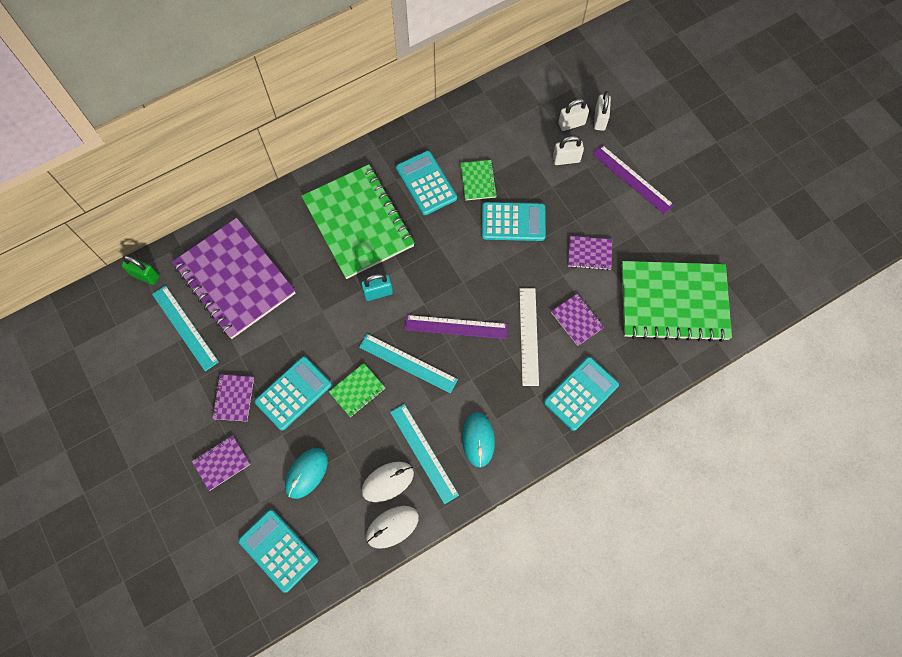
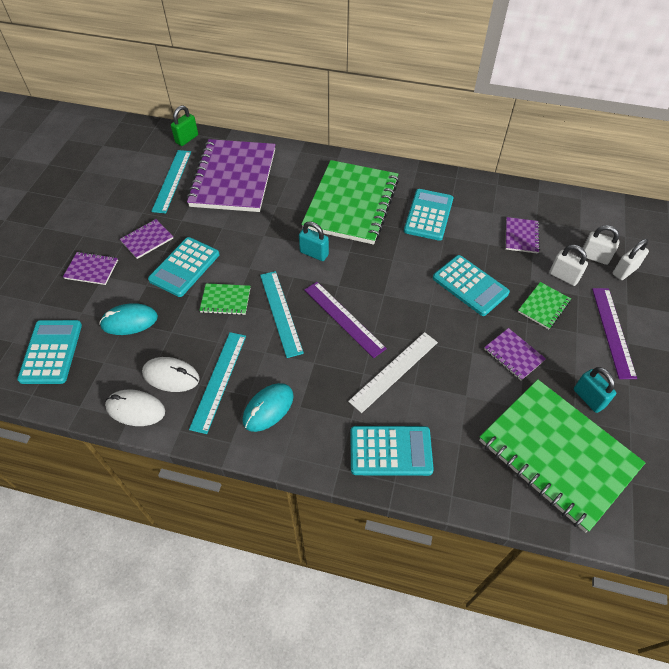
camera: 45 degrees right, 15 degrees down
(145, 275) = (187, 139): green padlock -> green padlock turned 60 degrees clockwise
(293, 393) = (184, 267): turquoise calculator -> turquoise calculator turned 120 degrees clockwise
(478, 181) = (471, 240): green notebook -> green notebook (543, 306)
(577, 320) = (448, 393): purple notebook -> purple notebook (521, 236)
(658, 245) = (588, 398): none -> turquoise padlock

